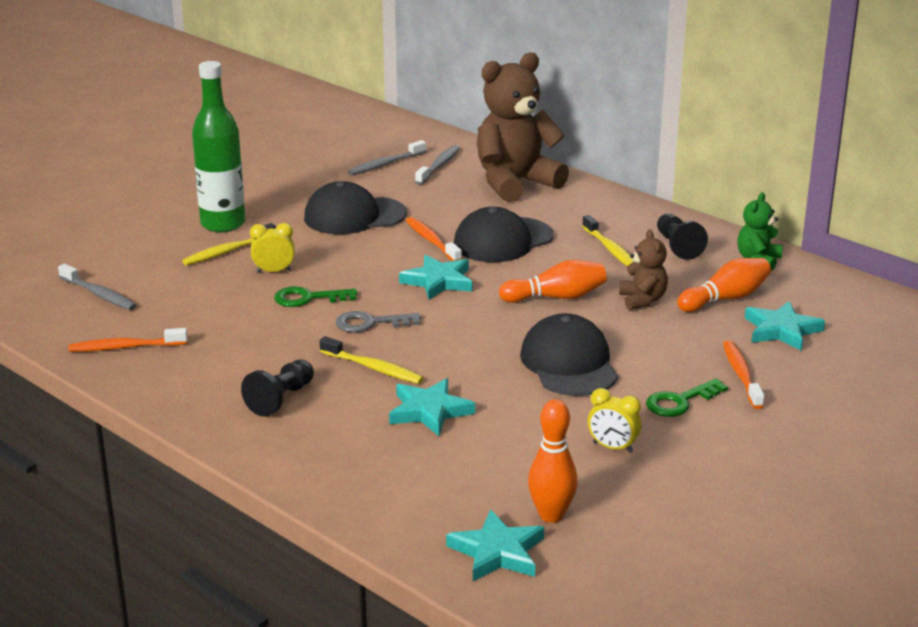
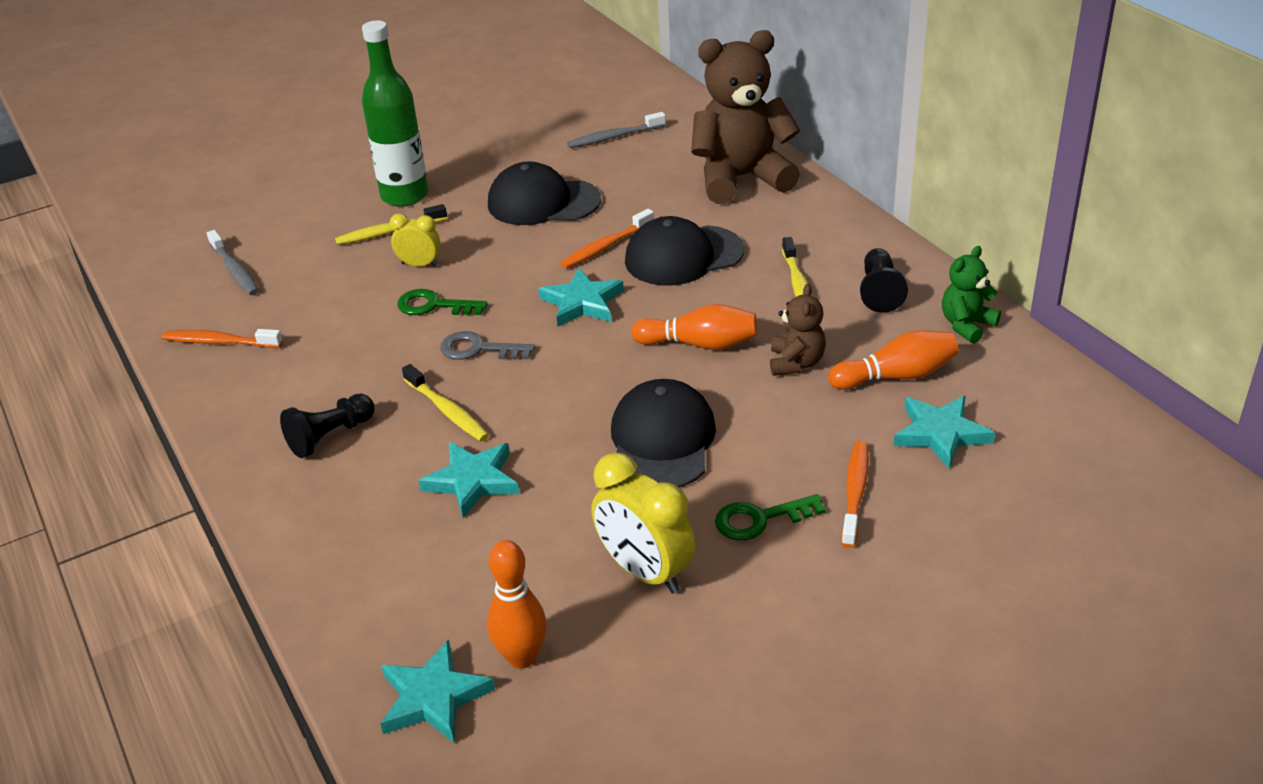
camera: 20 degrees right, 10 degrees up
(431, 241) = (606, 246): orange toothbrush -> orange toothbrush turned 120 degrees counterclockwise
(439, 166) = (670, 146): grey toothbrush -> none
(612, 447) = (645, 572): yellow clock -> yellow clock, size x1.75

